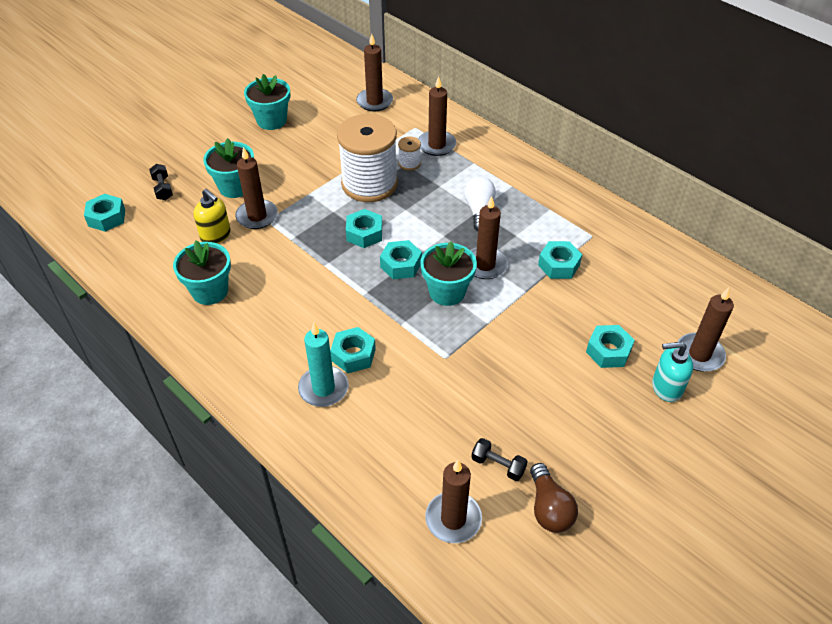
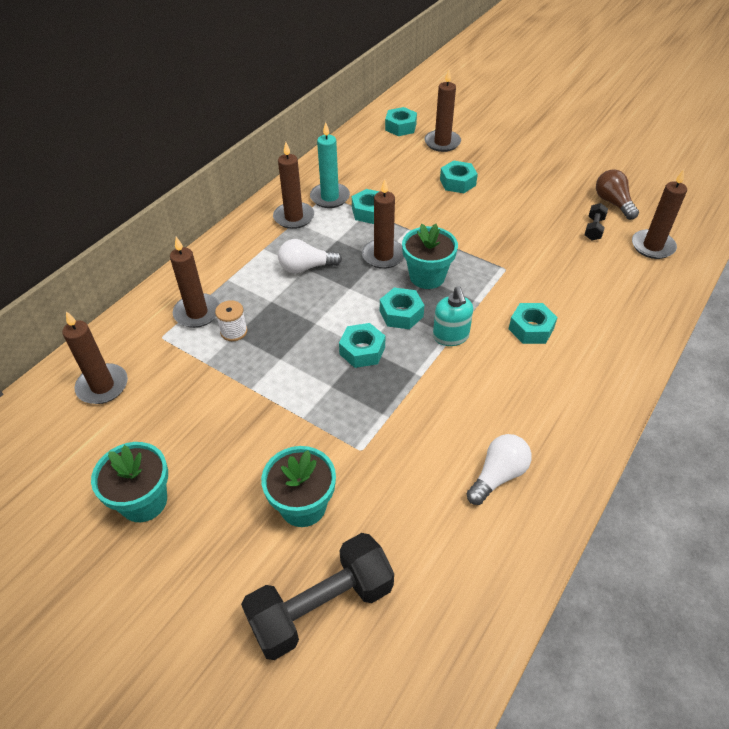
camera: 100 degrees left, 0 degrees up
(107, 217) = (403, 669): turquoise nut -> turquoise nut (400, 127)
(163, 188) = (321, 606): black dumbbell -> black dumbbell, size x2.21
(210, 291) = (498, 475): turquoise flower pot -> white light bulb
(216, 235) = (403, 499): yellow soap dispenser -> none
(257, 216) = (356, 462): brown candle -> brown candle (294, 217)
(323, 388) = (579, 342): turquoise candle -> turquoise candle (330, 197)
(369, 184) = (276, 361): white spool -> none
(549, 508) = (613, 203): brown light bulb -> brown light bulb turned 90 degrees counterclockwise
(666, 387) = (480, 156): turquoise soap dispenser -> turquoise soap dispenser (451, 336)

